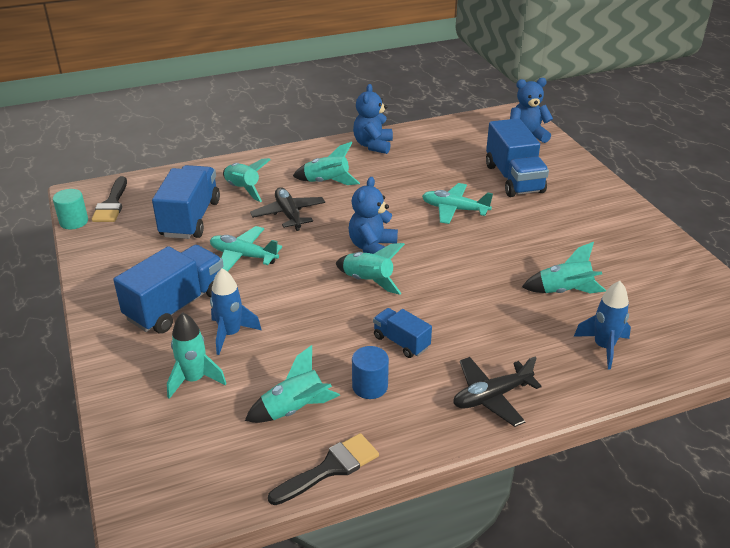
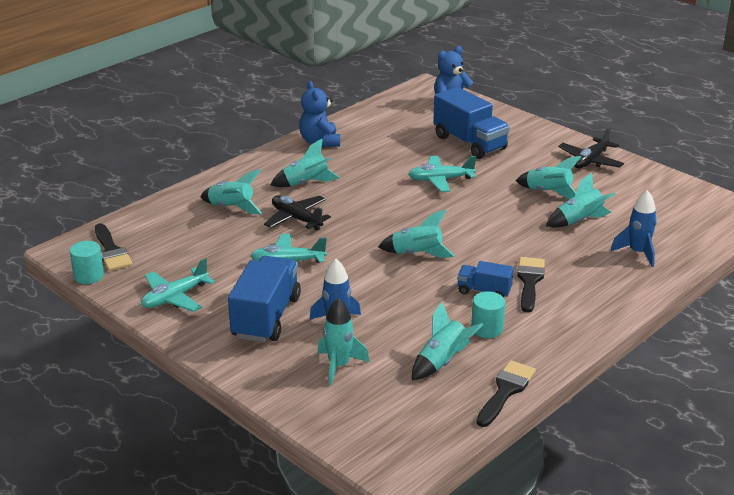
camera: 25 degrees left, 5 degrees down
(120, 262) = (175, 297): none -> turquoise plane
(190, 218) = (205, 244): blue truck -> none
(370, 386) = (487, 329): blue cylinder -> turquoise cylinder
(372, 247) = (397, 227): blue teddy bear -> none
(458, 345) = (529, 281): none -> black brush
(491, 397) = (584, 309): black plane -> black plane (590, 161)
(555, 251) = (548, 192): none -> turquoise rocket

